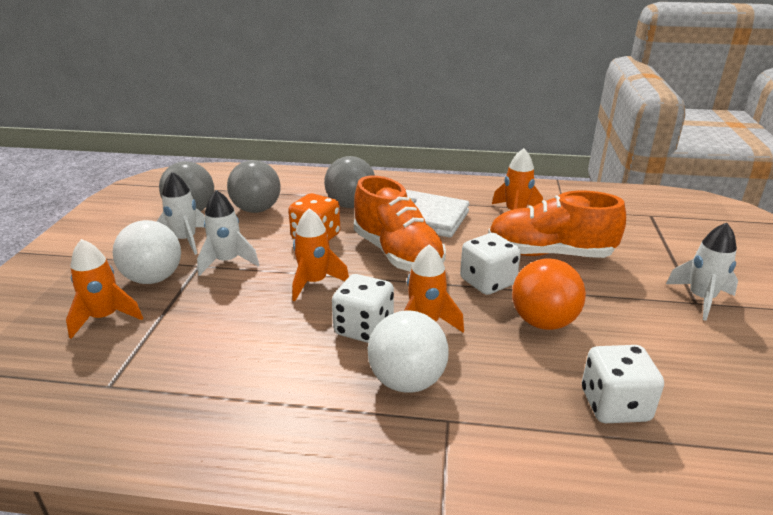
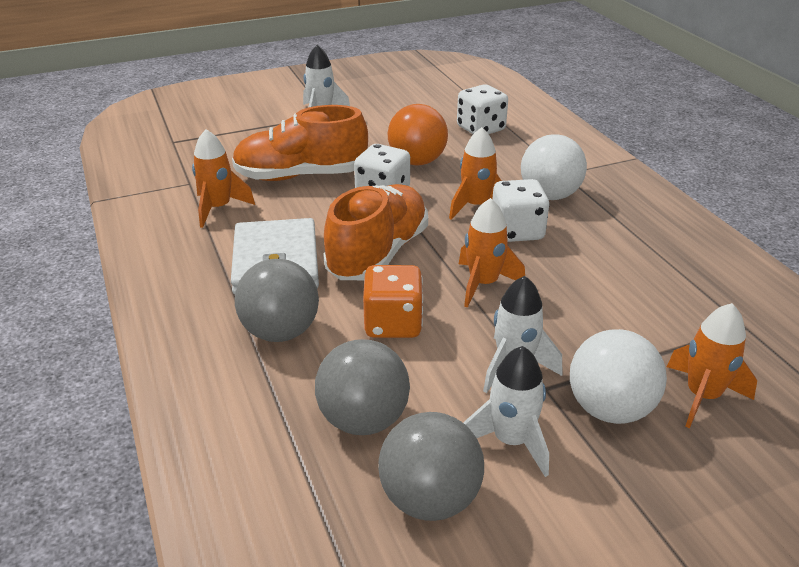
camera: 120 degrees left, 5 degrees up
(549, 254) = (300, 176): orange shoe -> orange shoe turned 105 degrees clockwise

